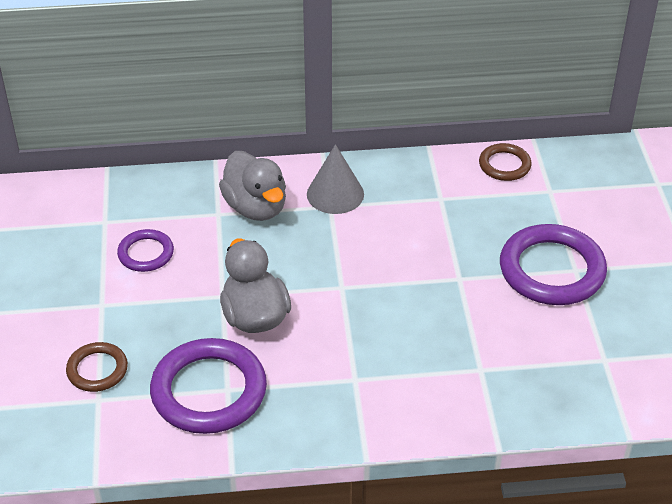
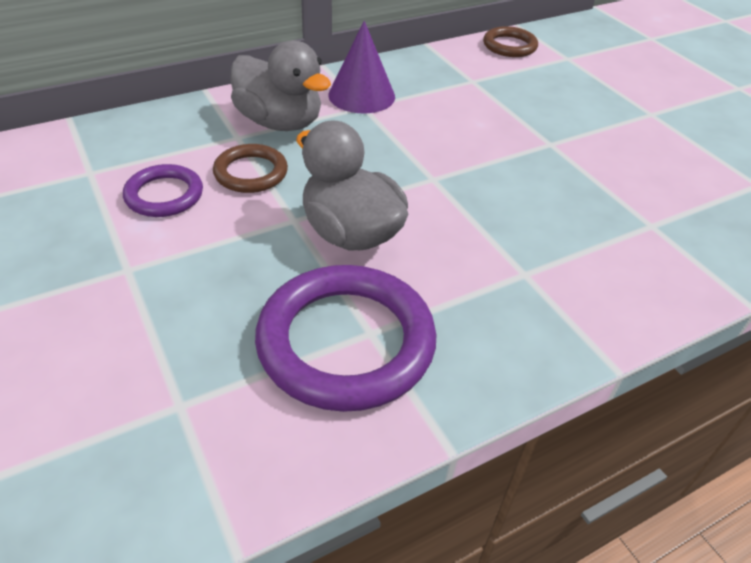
camera: 25 degrees left, 0 degrees up
(97, 370) = (159, 360): brown ring -> brown ring (251, 173)
(335, 194) = (361, 95): grey cone -> purple cone
(552, 270) = (631, 118): purple ring -> none

